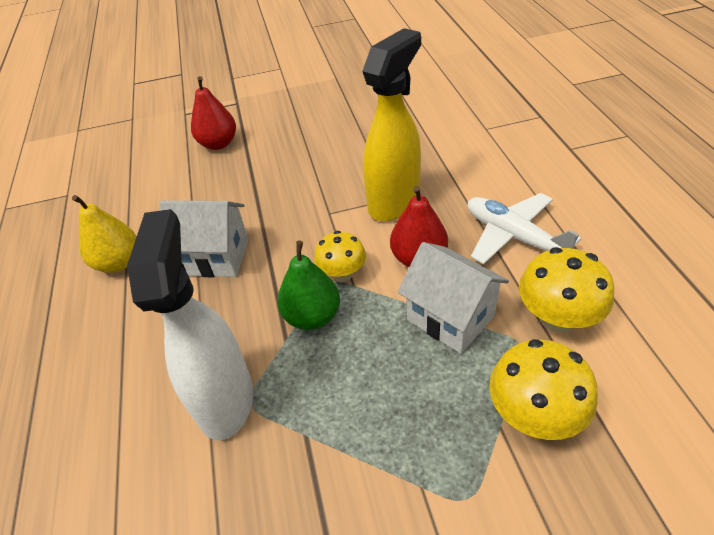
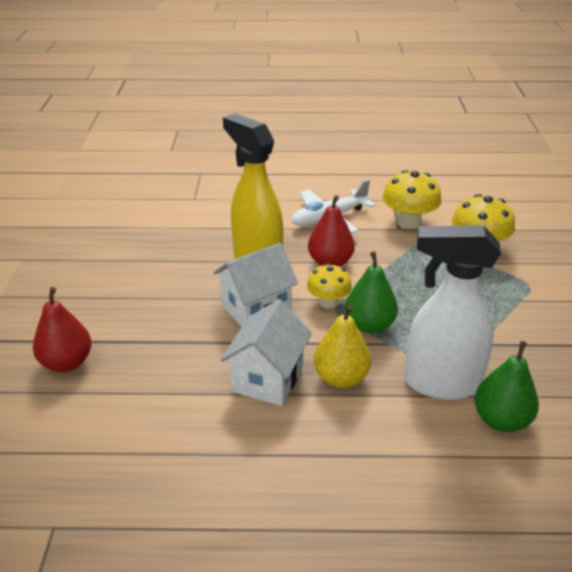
camera: 80 degrees left, 10 degrees down
(119, 262) = (234, 460): yellow pear -> yellow pear (341, 378)
(171, 470) = (501, 420): none -> green pear
(450, 317) = (394, 261): white house -> white house (256, 309)

